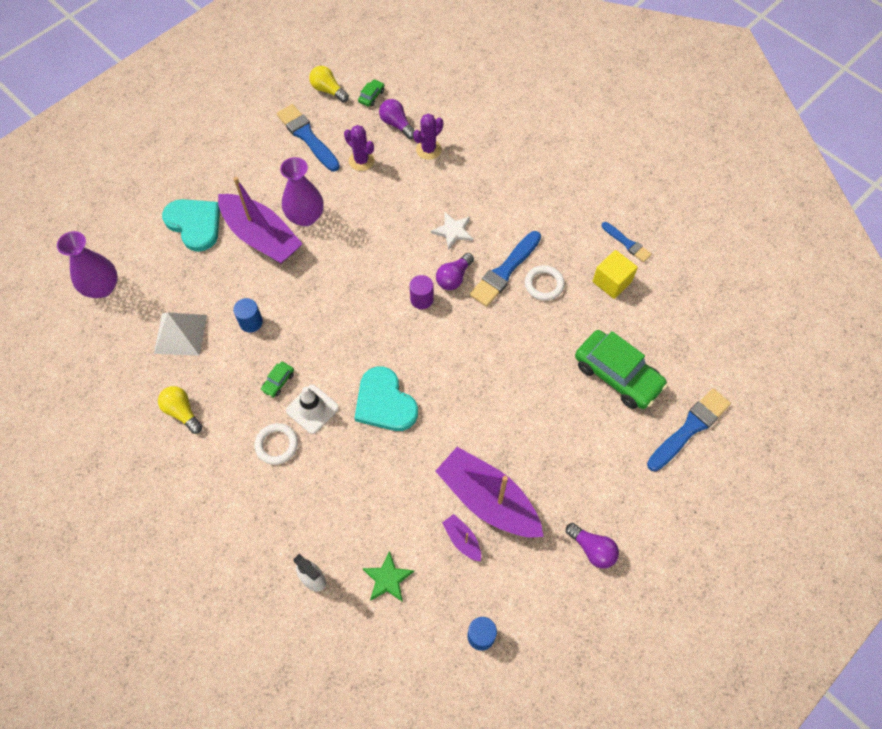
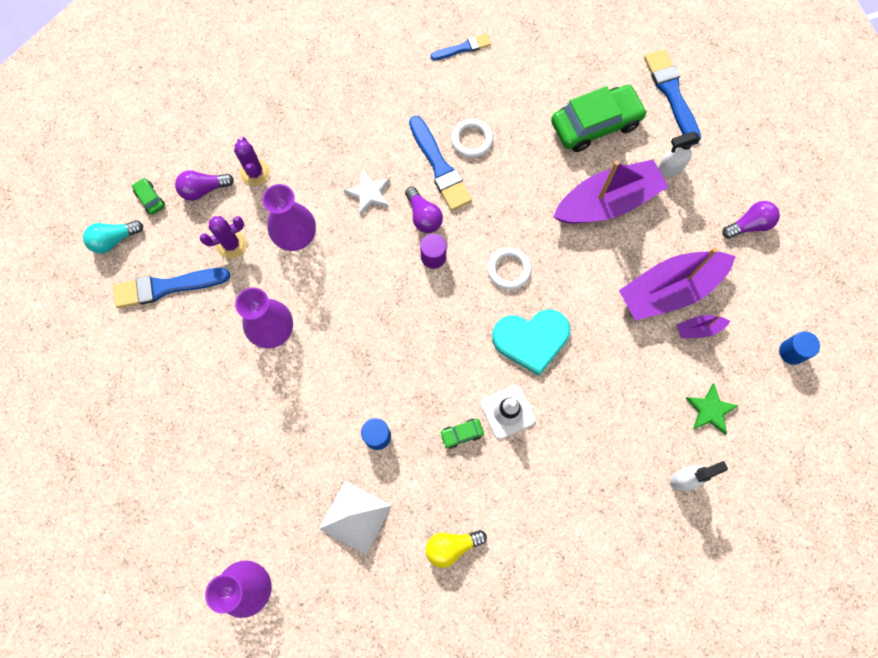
camera: 65 degrees left, 10 degrees up
(195, 224) = (218, 453): turquoise heart -> none
(261, 237) = (274, 386): purple boat -> purple boat (607, 202)
(277, 445) = (532, 462): white ring -> white ring (509, 269)
(278, 382) = (461, 434): green car -> green car turned 105 degrees clockwise
(328, 90) = (114, 240): yellow light bulb -> turquoise light bulb
(390, 198) = (296, 236): none -> purple vase
(609, 455) = (669, 169): none -> white spray bottle
(612, 282) = (498, 81): yellow cube -> none

